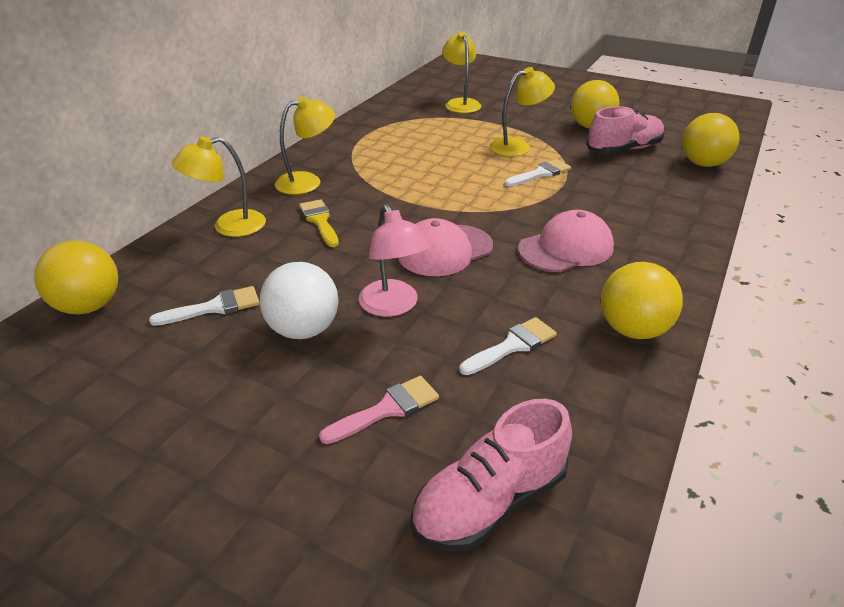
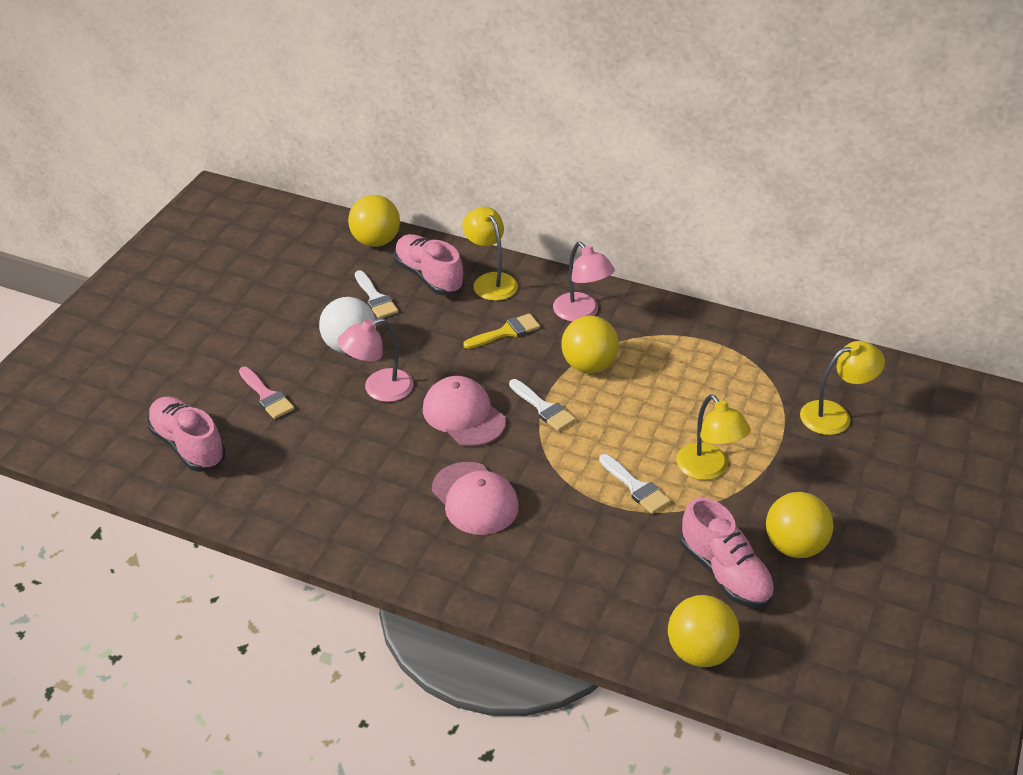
camera: 85 degrees right, 5 degrees up
(195, 266) = (429, 277): none -> pink shoe
(307, 181) = (581, 313): yellow lamp -> pink lamp
(512, 345) = (330, 458): white brush -> white brush (543, 408)
(633, 330) = (349, 533): yellow ball -> yellow ball (588, 365)

